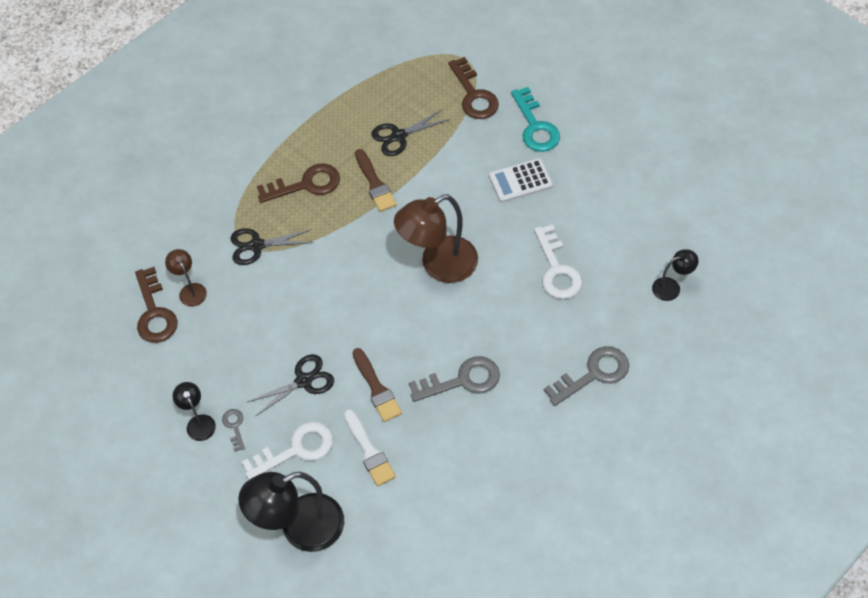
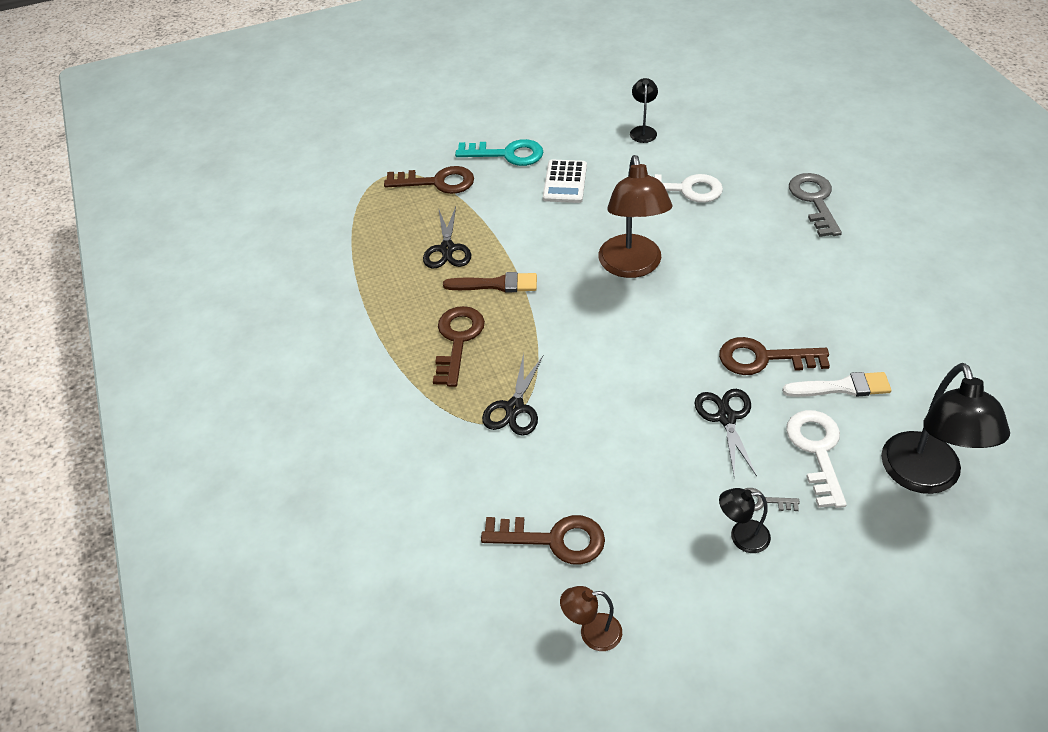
camera: 65 degrees left, 10 degrees down
(190, 290) = (541, 491): brown lamp -> brown lamp (592, 633)
(376, 388) = (763, 358): brown brush -> brown key
(462, 380) = (782, 290): grey key -> none
(671, 287) = (742, 128): black lamp -> black lamp (643, 131)

